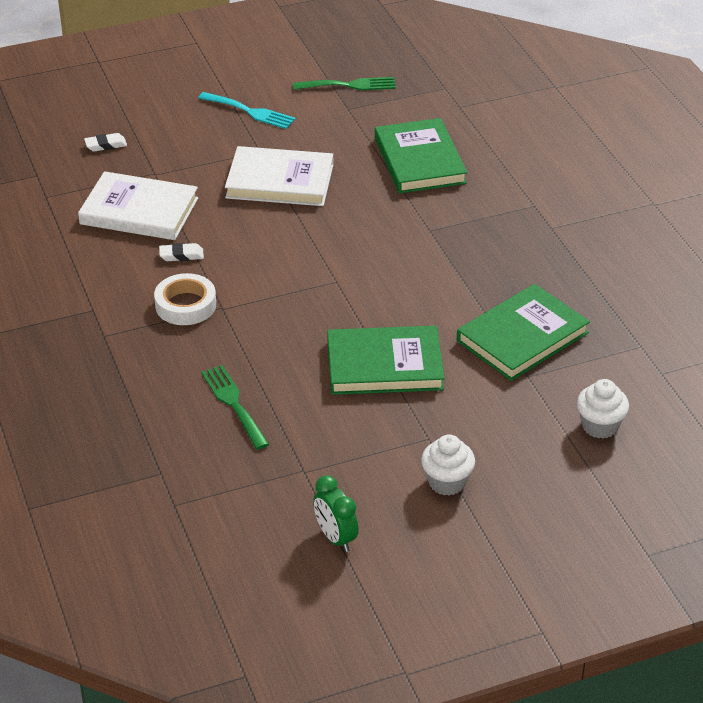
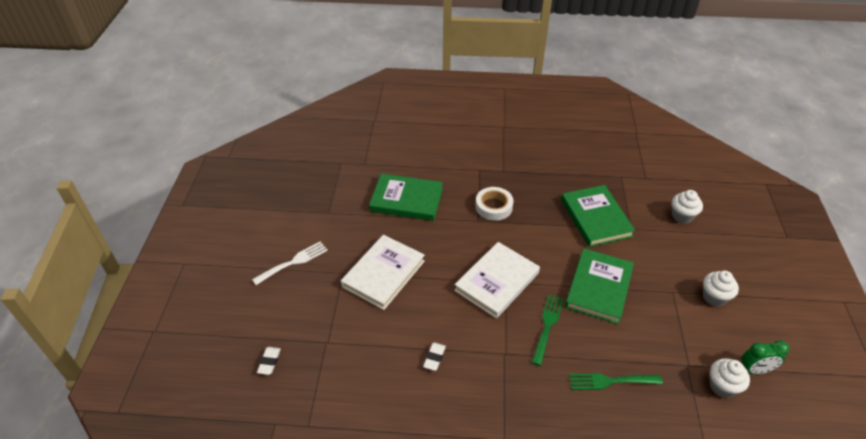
camera: 65 degrees left, 5 degrees up
(139, 211) = (366, 367): white book -> white book (497, 281)
(185, 305) = (492, 374): white tape -> white tape (494, 206)
(250, 112) = (293, 262): turquoise fork -> white fork
(287, 508) = (722, 386): none -> white cupcake
(349, 85) = (304, 203): green fork -> green fork (547, 326)

